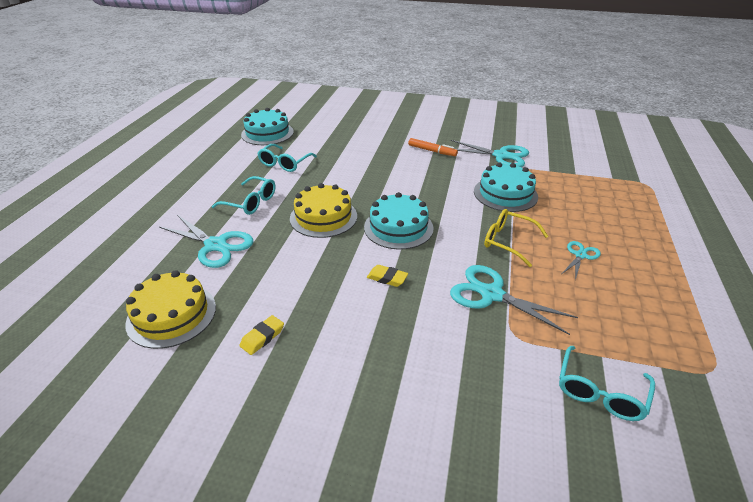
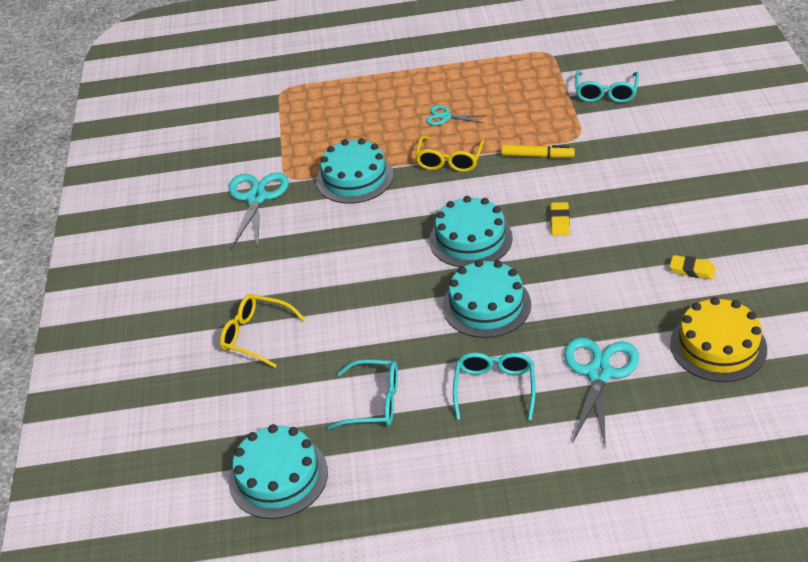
camera: 105 degrees left, 5 degrees up
(323, 217) = (486, 305): yellow cake -> turquoise cake
(370, 140) = (256, 335): none -> yellow glasses
(432, 151) = (267, 261): orange marker -> none
(491, 294) = (537, 156): turquoise scissors -> yellow marker
(600, 392) = (606, 93): turquoise glasses -> turquoise glasses turned 90 degrees clockwise

